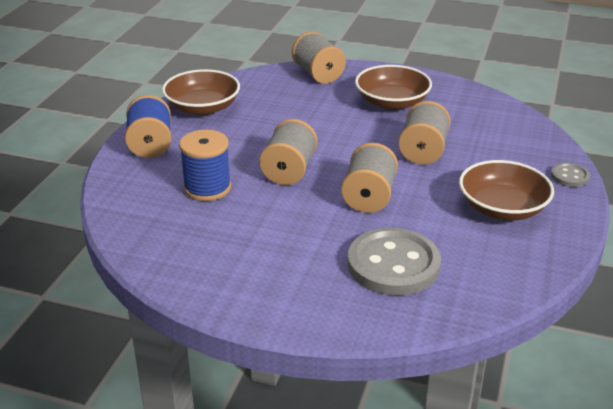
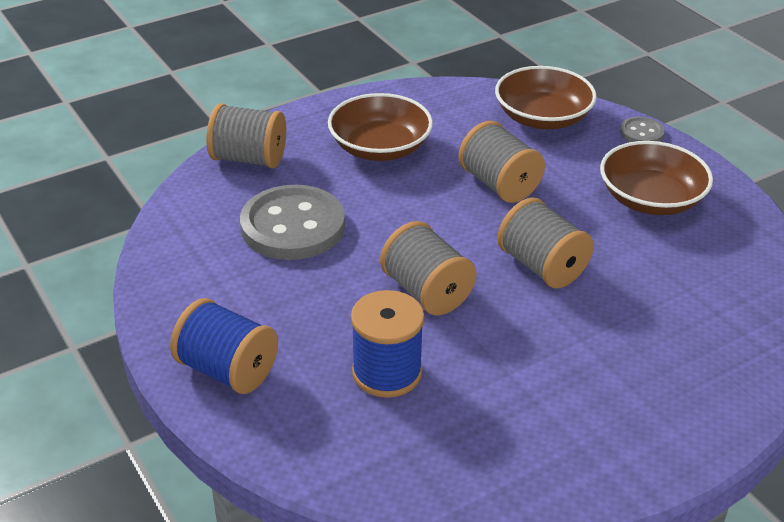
camera: 50 degrees left, 5 degrees up
(202, 107) = (197, 282): brown bowl -> brown bowl (542, 118)
(393, 265) = (675, 318): grey button -> grey button (293, 226)

